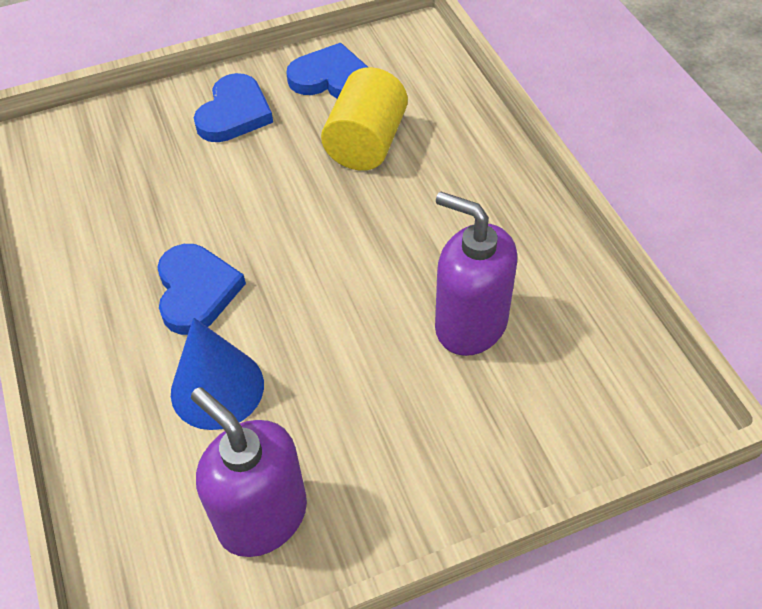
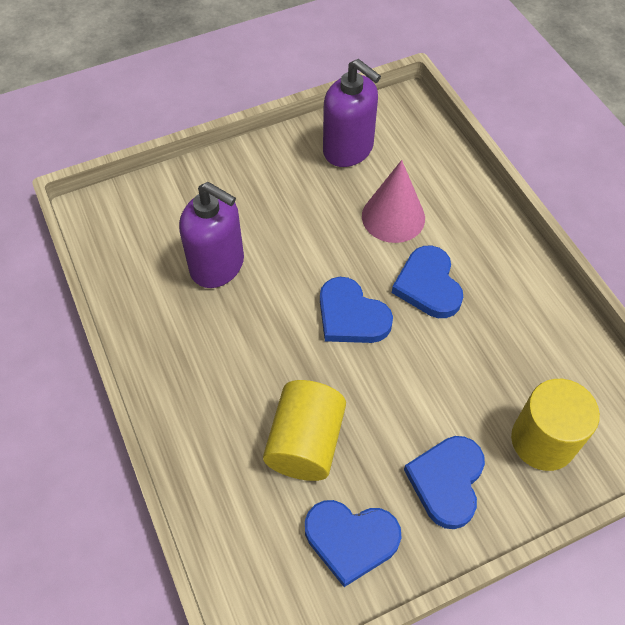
camera: 175 degrees right, 5 degrees up
(129, 140) = (543, 440): none -> yellow cylinder
(217, 388) = (393, 217): blue cone -> pink cone
(301, 258) = (351, 316): none -> blue heart

